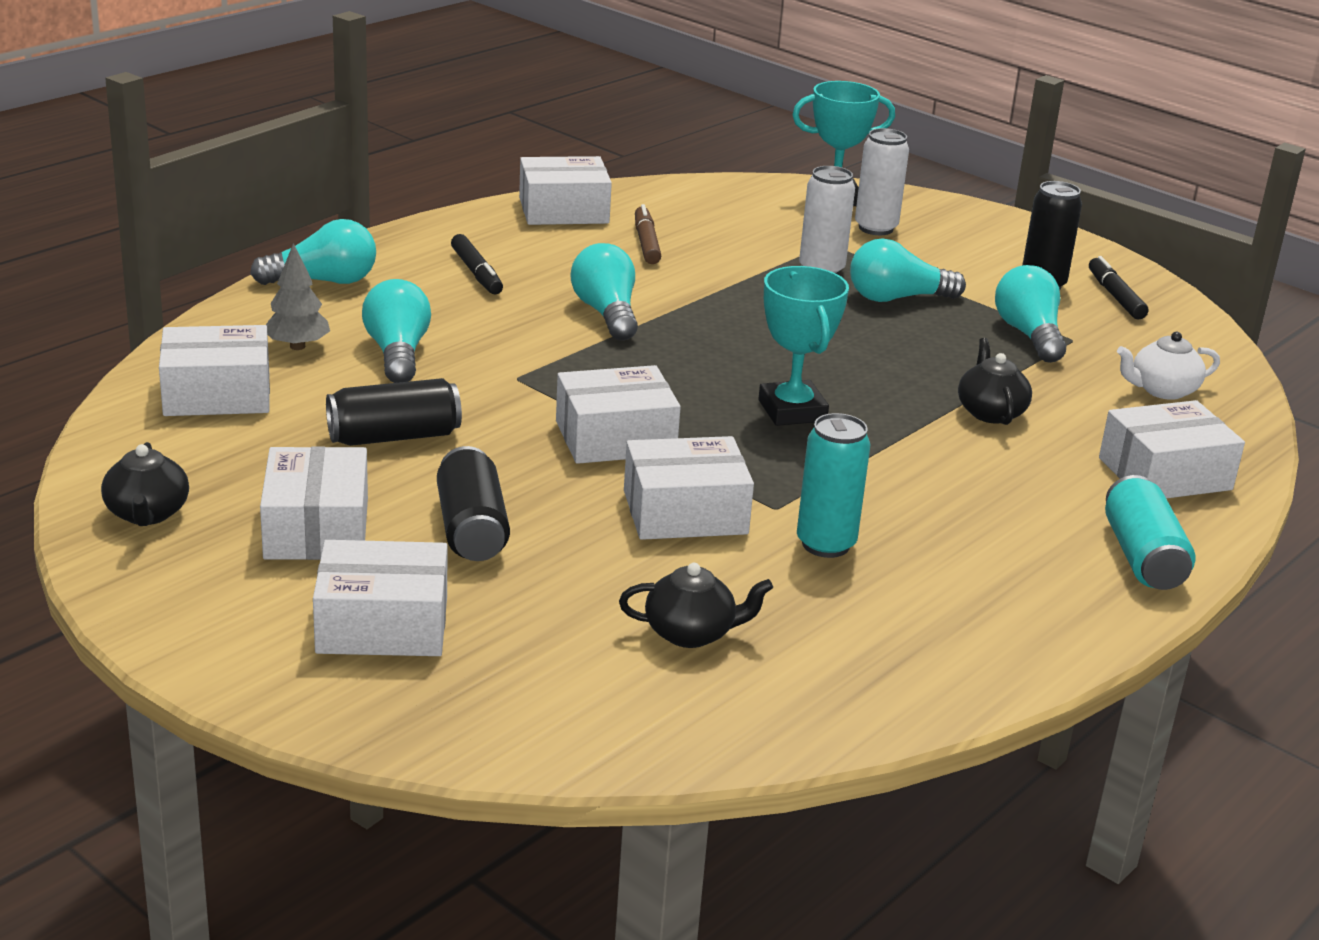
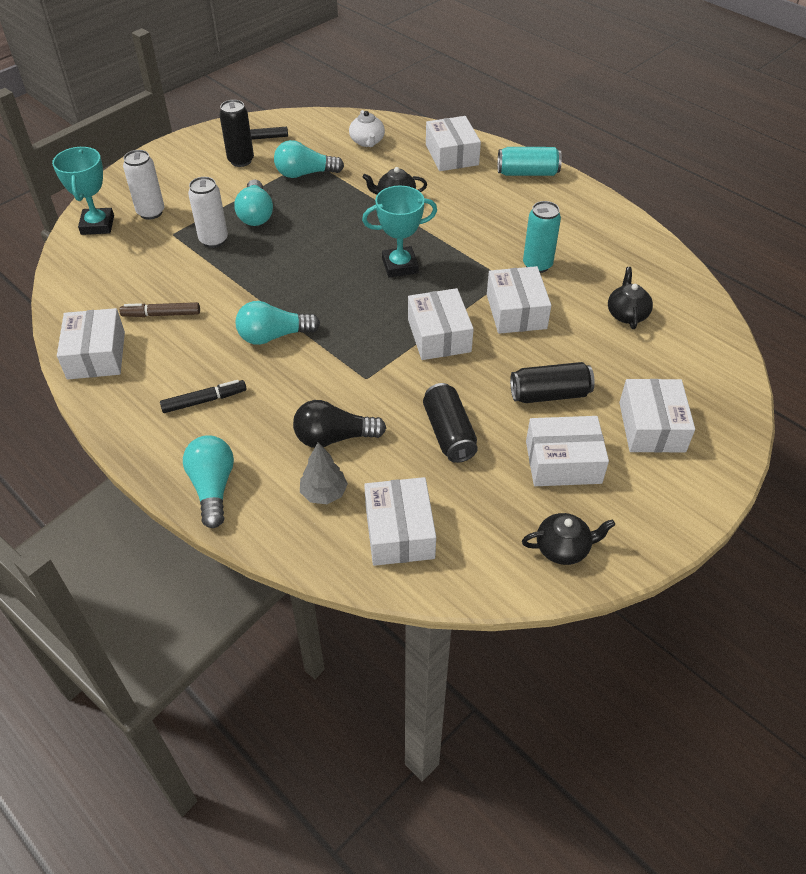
camera: 85 degrees left, 20 degrees up
(397, 353) = (334, 437): turquoise light bulb -> black light bulb

